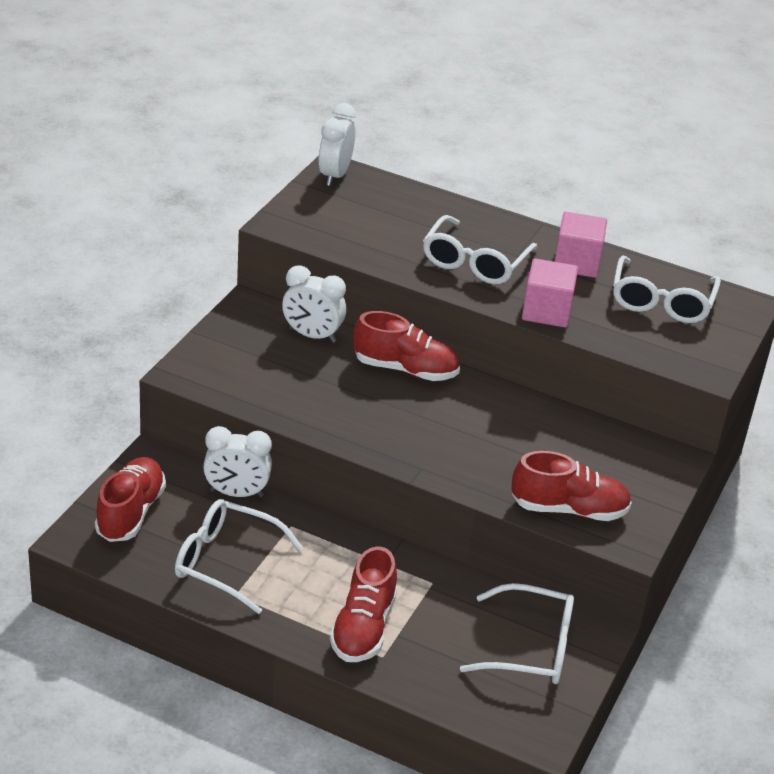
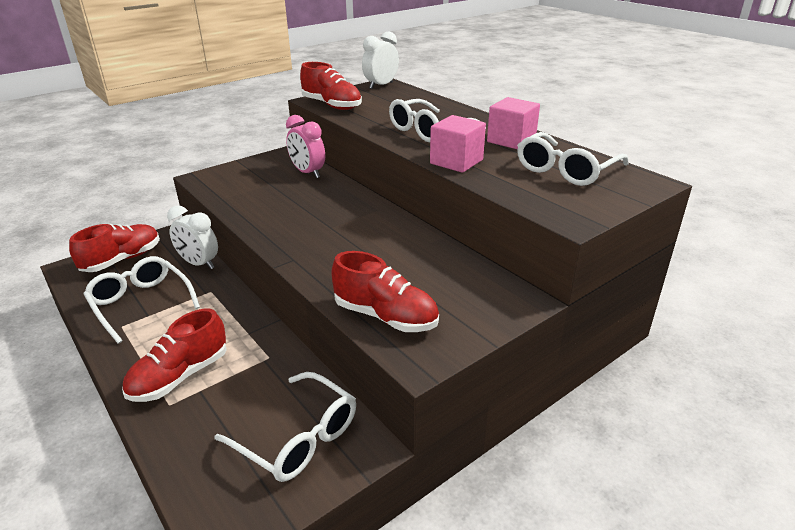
camera: 30 degrees right, 5 degrees down
(312, 335) = (307, 173): white clock -> pink clock
(405, 369) = (350, 200): red shoe -> red shoe (332, 105)

